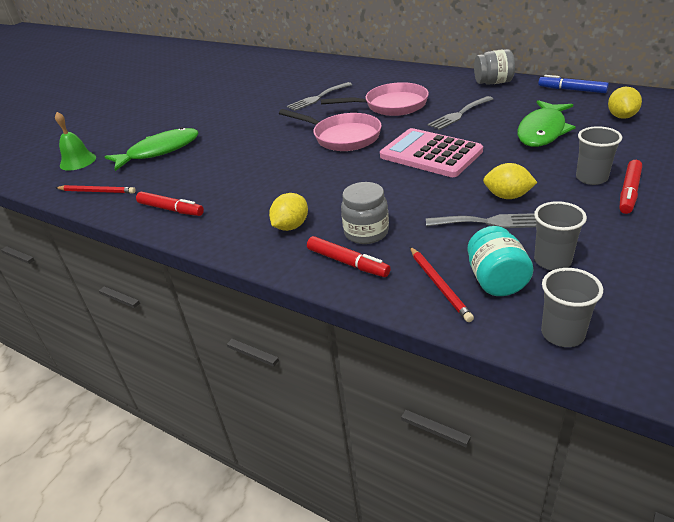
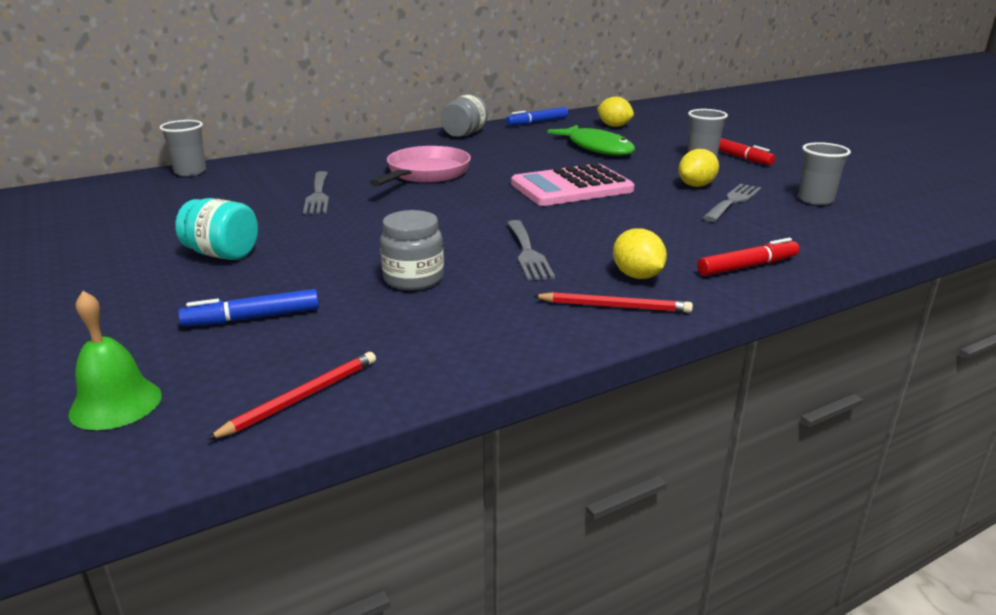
camera: 65 degrees left, 10 degrees down
(159, 151) = (252, 318): green fish -> blue marker
(171, 209) = (480, 340): red marker -> none
(342, 137) = (457, 208): pink pan -> none
(366, 232) = (696, 246): grey jar -> grey jar (413, 279)
(439, 285) = (821, 241): red pencil -> red pencil (614, 306)
(459, 114) = (507, 159): grey fork -> grey fork (528, 253)
(496, 281) = (830, 222): turquoise jar -> turquoise jar (222, 254)
(562, 334) = (919, 223): grey cup -> grey cup (190, 172)

